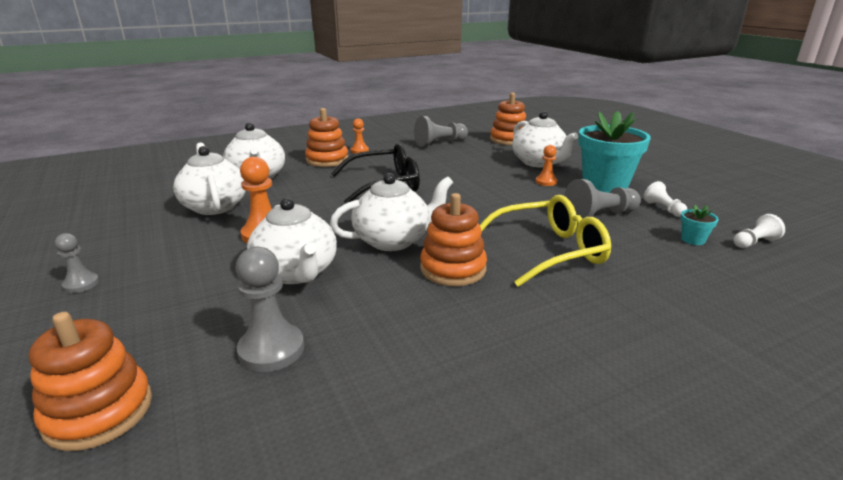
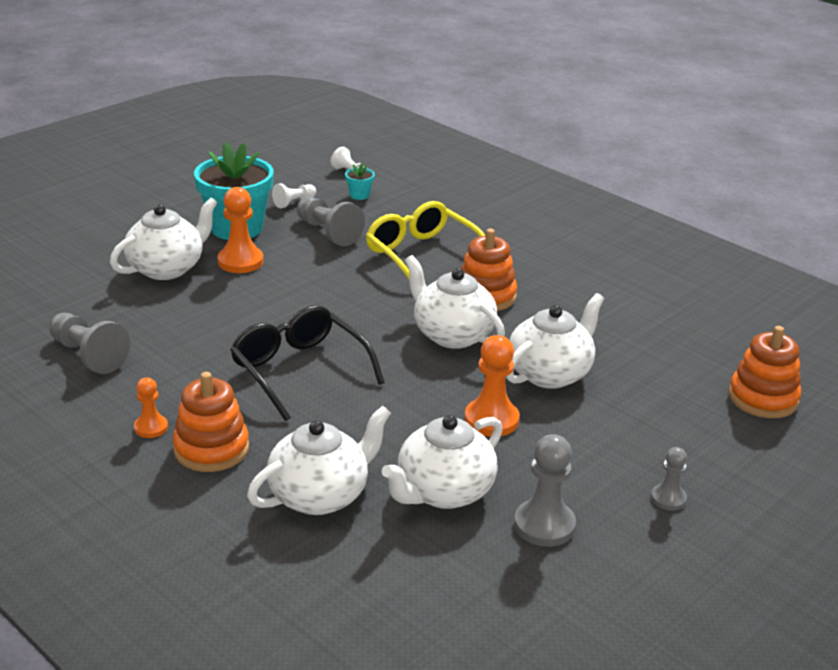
camera: 110 degrees left, 5 degrees up
(271, 349) = (653, 353): grey pawn -> grey pawn (544, 525)
(508, 139) = (56, 297): orange stacking toy -> none
(546, 182) = (240, 261): orange pawn -> orange pawn, size x1.69

